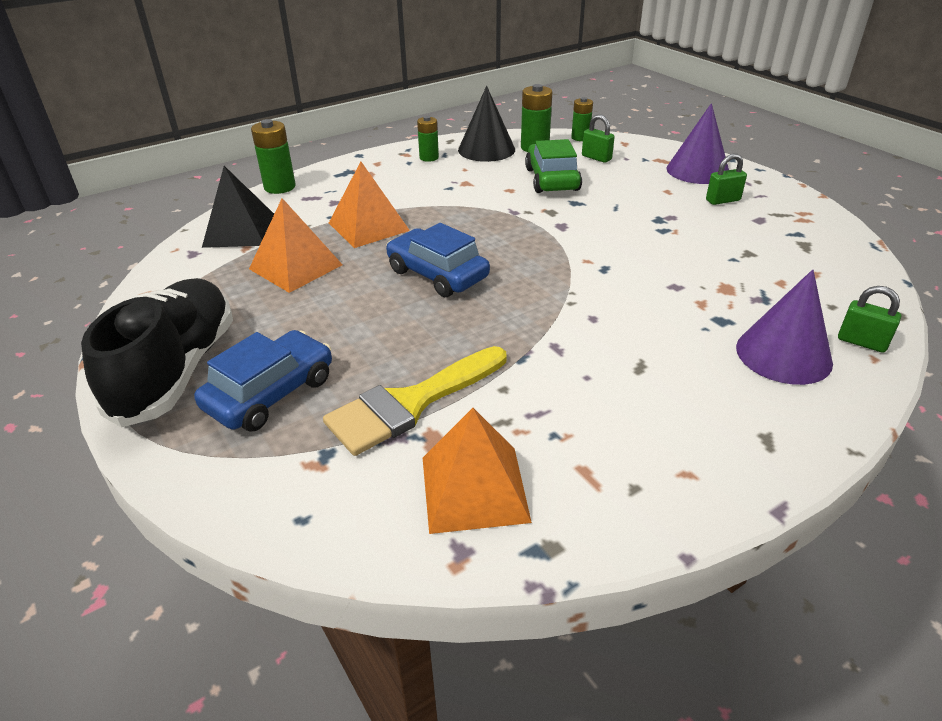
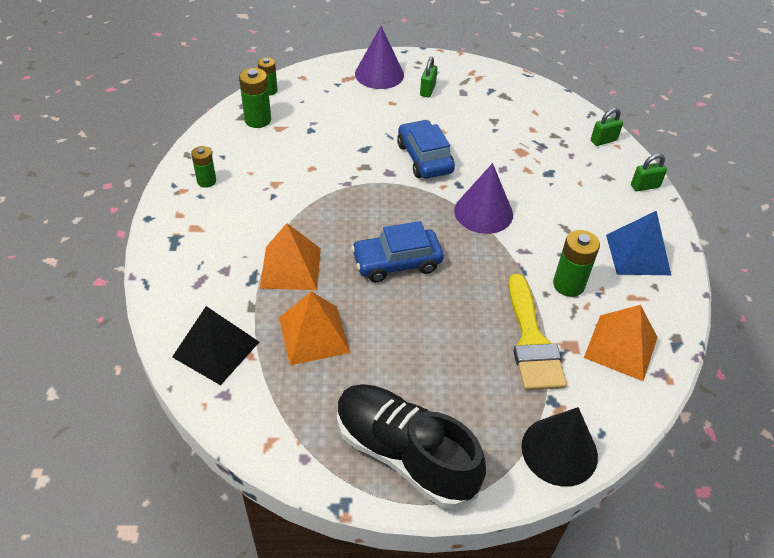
camera: 60 degrees left, 10 degrees up
(270, 393) = (472, 407): blue car -> blue car (424, 158)
(279, 187) = (155, 293): green battery -> green battery (568, 285)
(486, 149) = (230, 144): black cone -> black cone (559, 451)
(552, 179) = (319, 140): green car -> none
(596, 158) = (310, 102): green padlock -> green padlock (645, 186)
(677, 448) = (637, 254): none -> blue pyramid
(783, 354) = (594, 172): purple cone -> purple cone (483, 212)

